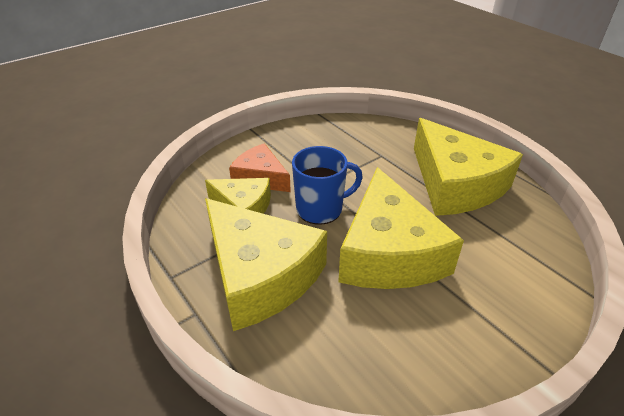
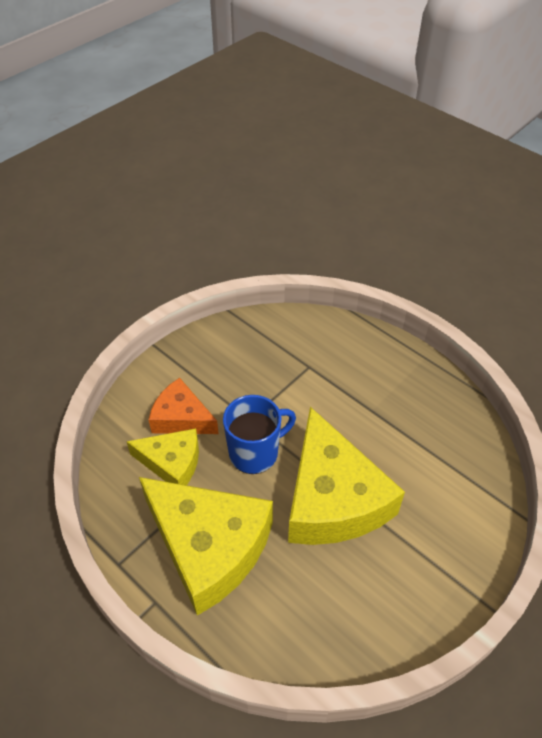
camera: 10 degrees left, 10 degrees up
(455, 184) = (391, 397): yellow cheese -> none

